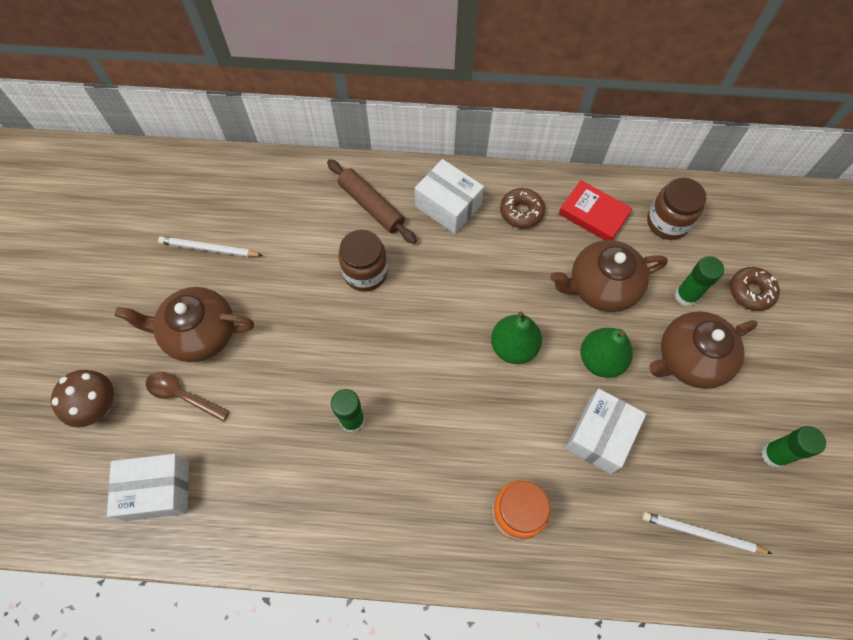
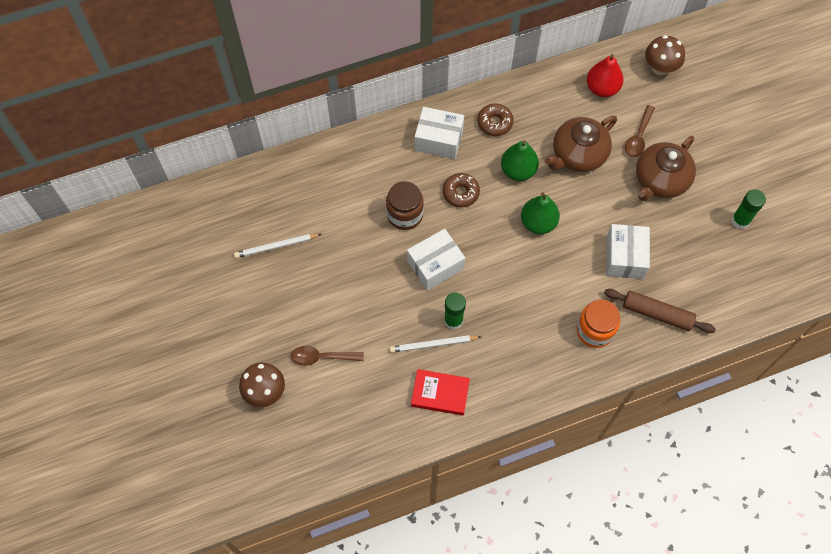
camera: 25 degrees left, 0 degrees up
(157, 490) = (344, 426): white box -> white box (435, 265)
(199, 333) = (307, 310): brown teapot -> none
(371, 206) = (381, 163): brown rolling pin -> brown rolling pin (657, 313)
(593, 214) = (547, 103): red book -> red book (440, 394)
(600, 360) = (601, 206): green pear -> green pear (518, 170)
(667, 222) = (602, 88): brown jar -> red pear
(686, 296) = (638, 137): green glue stick -> brown spoon
(701, 534) = (716, 290): white pencil -> white pencil (433, 345)
(750, 226) = (660, 68): none -> brown mushroom
(750, 292) = (680, 116): brown donut -> brown donut (460, 193)

